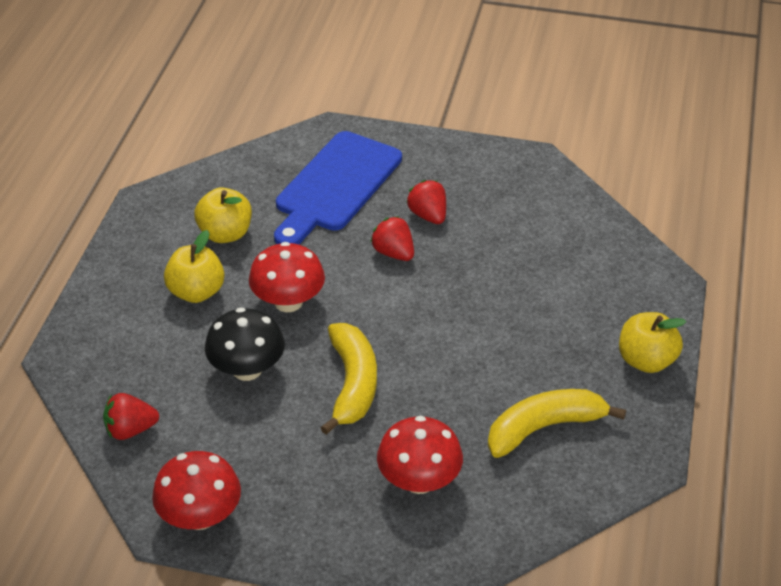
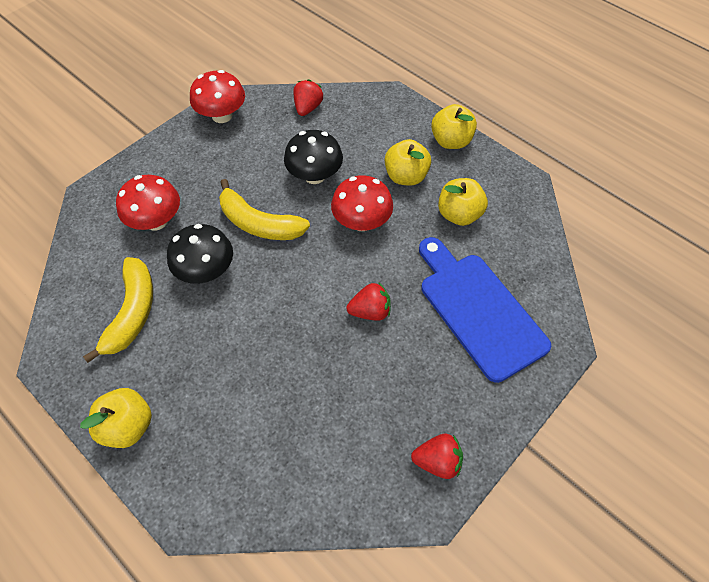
camera: 120 degrees right, 15 degrees up
(114, 275) = (451, 141): none -> yellow apple
(428, 215) = (400, 360): red strawberry -> red strawberry (437, 461)
(447, 396) = (206, 271): none -> black mushroom

